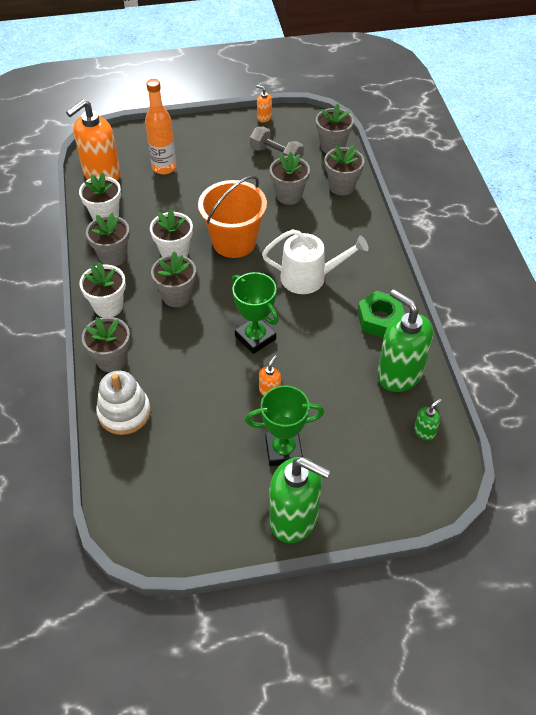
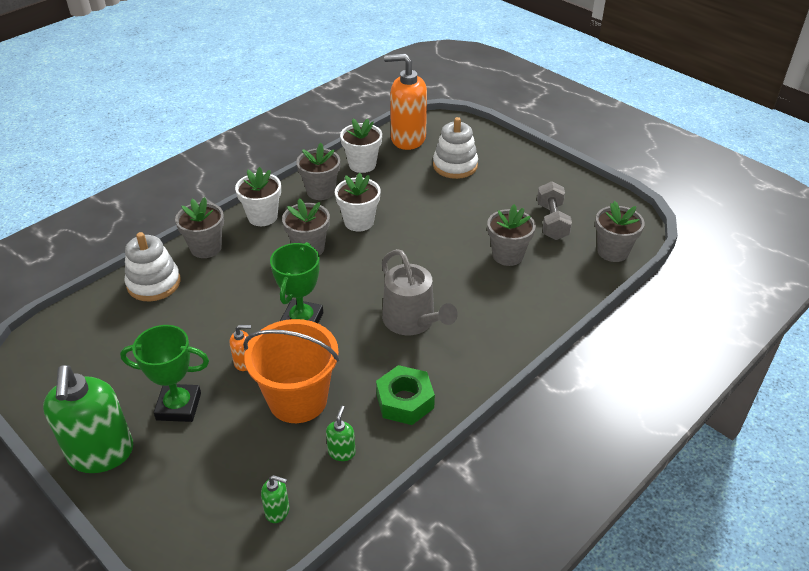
camera: 55 degrees right, 10 degrees down
(164, 167) = (455, 165): orange bottle -> white stacking toy
(234, 242) = (408, 250): orange bucket -> orange bucket (298, 399)
(264, 118) = (593, 189): orange soap dispenser -> none
(283, 450) = (179, 406): green trophy -> green trophy turned 45 degrees counterclockwise
(309, 277) = (412, 321): white watering can -> grey watering can
(341, 186) = (563, 285): grey flower pot -> none
(399, 374) = (341, 452): green soap dispenser -> green soap dispenser, size x0.43

